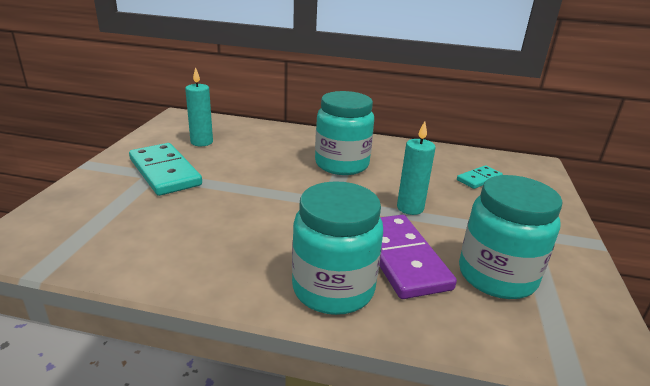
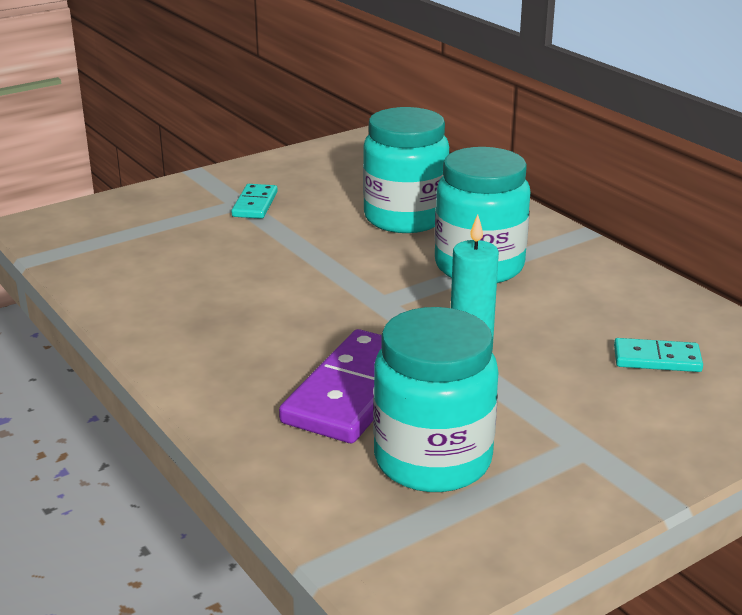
camera: 45 degrees right, 0 degrees up
(165, 172) = (255, 204): turquoise domino -> turquoise domino, size x0.53
(201, 142) = (347, 181): turquoise candle -> none
(333, 289) = (234, 382): turquoise jar -> turquoise jar (405, 218)

